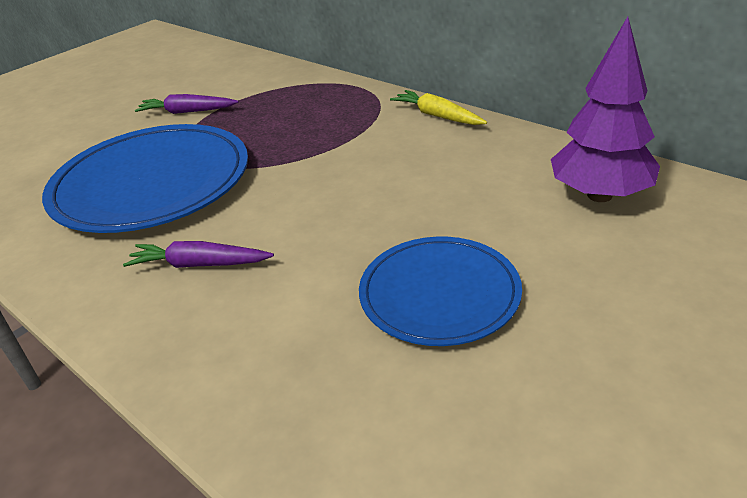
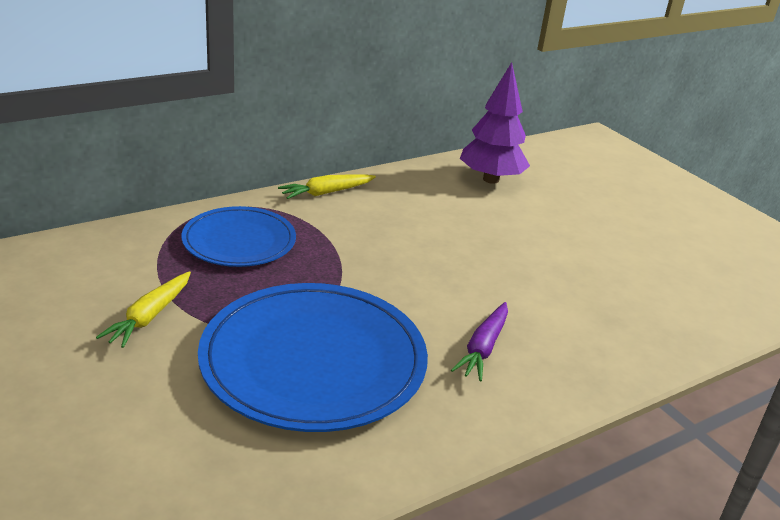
camera: 80 degrees left, 5 degrees down
(187, 112) = (149, 316): purple carrot -> yellow carrot
(439, 294) = (566, 258): blue plate -> blue plate (239, 241)

